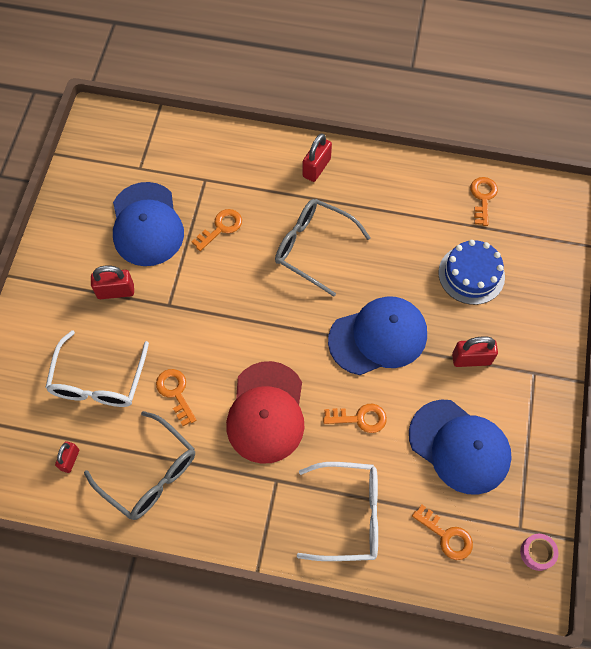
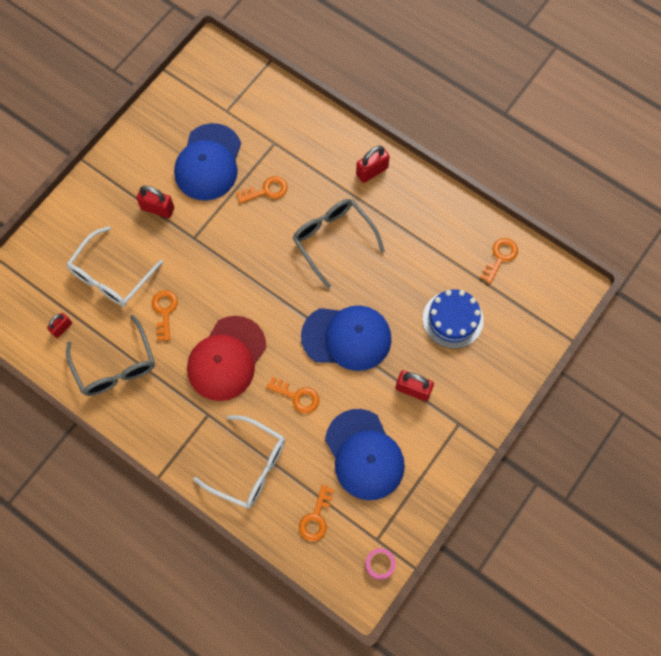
camera: 25 degrees right, 5 degrees up
(446, 536) = (316, 518): orange key -> orange key turned 45 degrees clockwise

